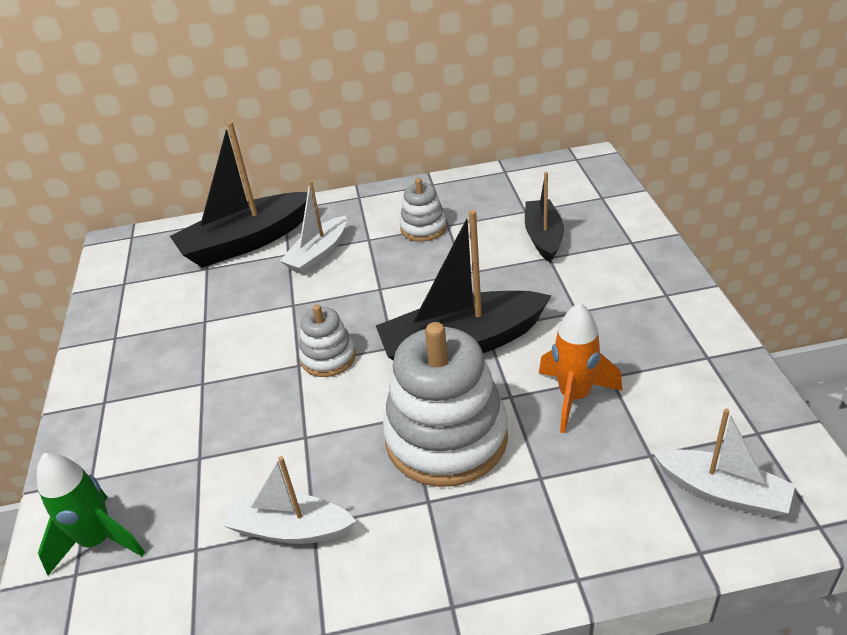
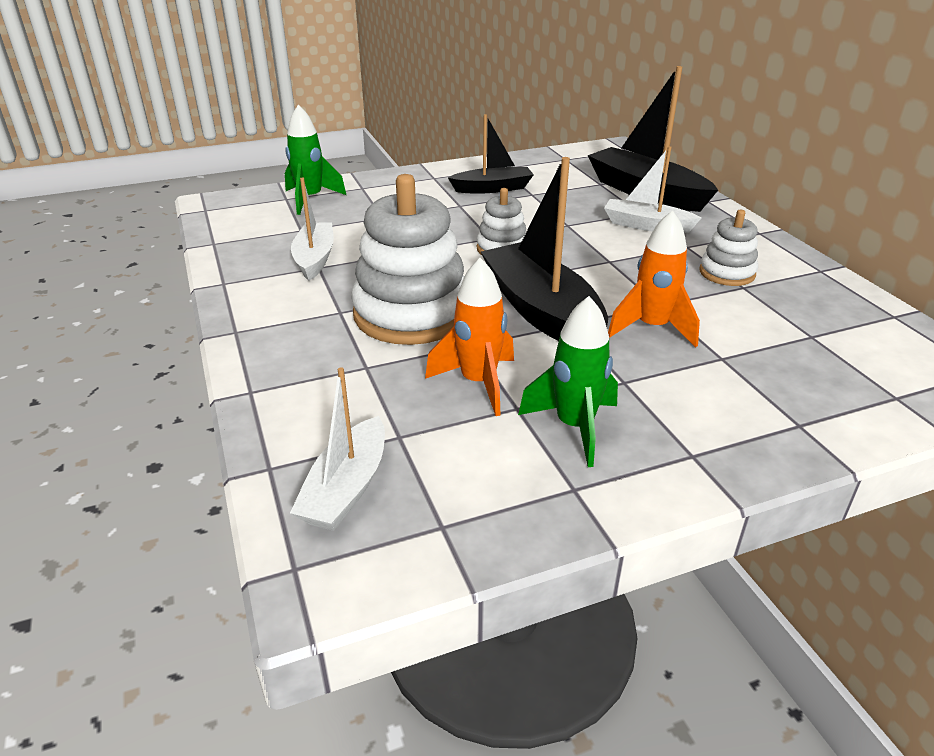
camera: 75 degrees right, 5 degrees down
(502, 283) = (652, 328): none -> orange rocket
(543, 237) = (761, 351): black boat -> black boat (493, 188)
(636, 347) = (574, 427): none -> green rocket

